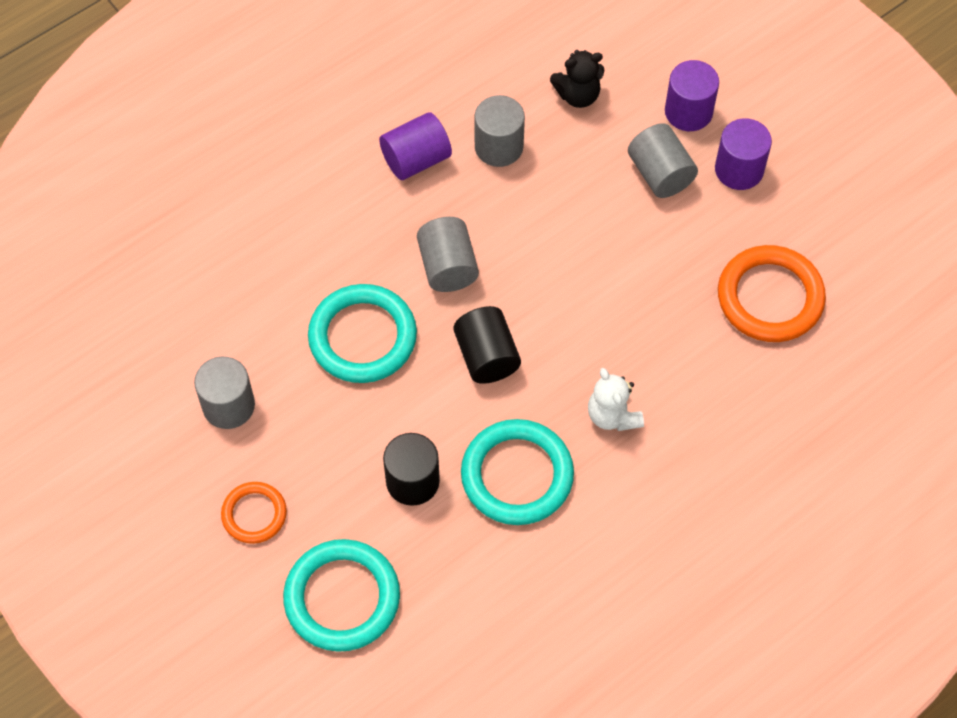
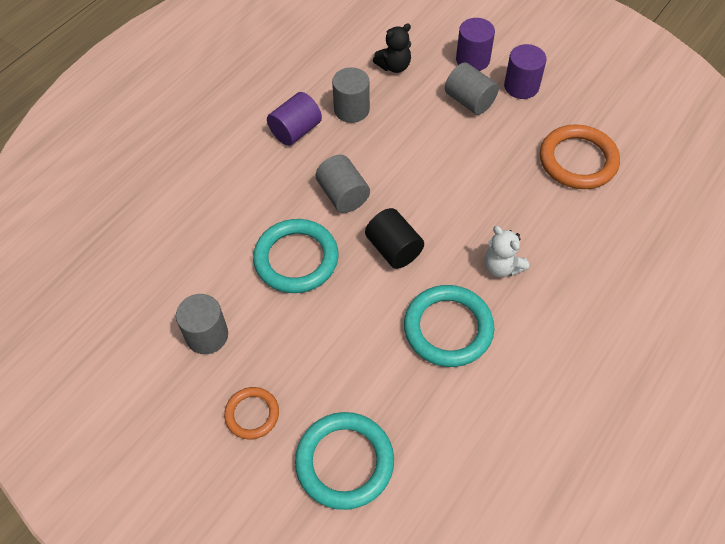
camera: 15 degrees left, 5 degrees down
(412, 481) = (370, 354): black cylinder -> none

